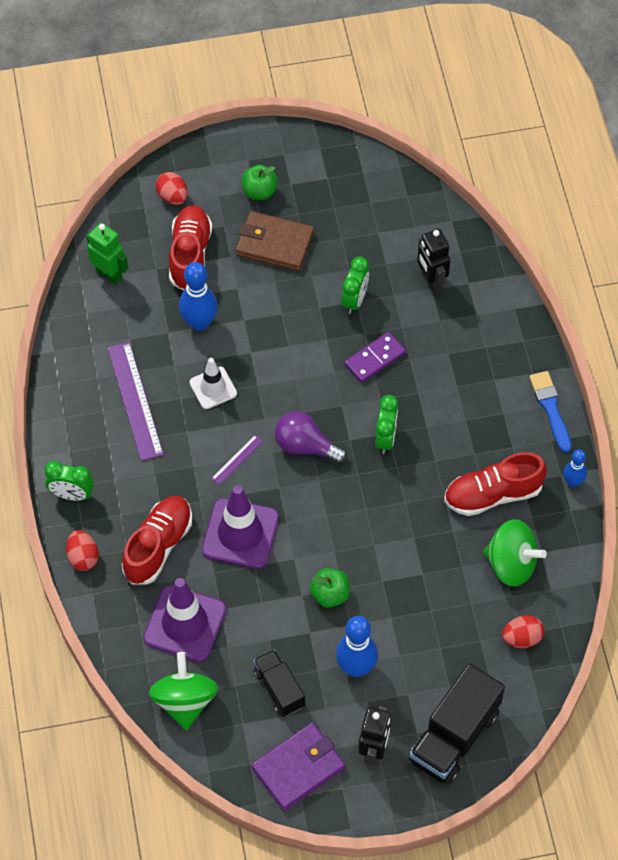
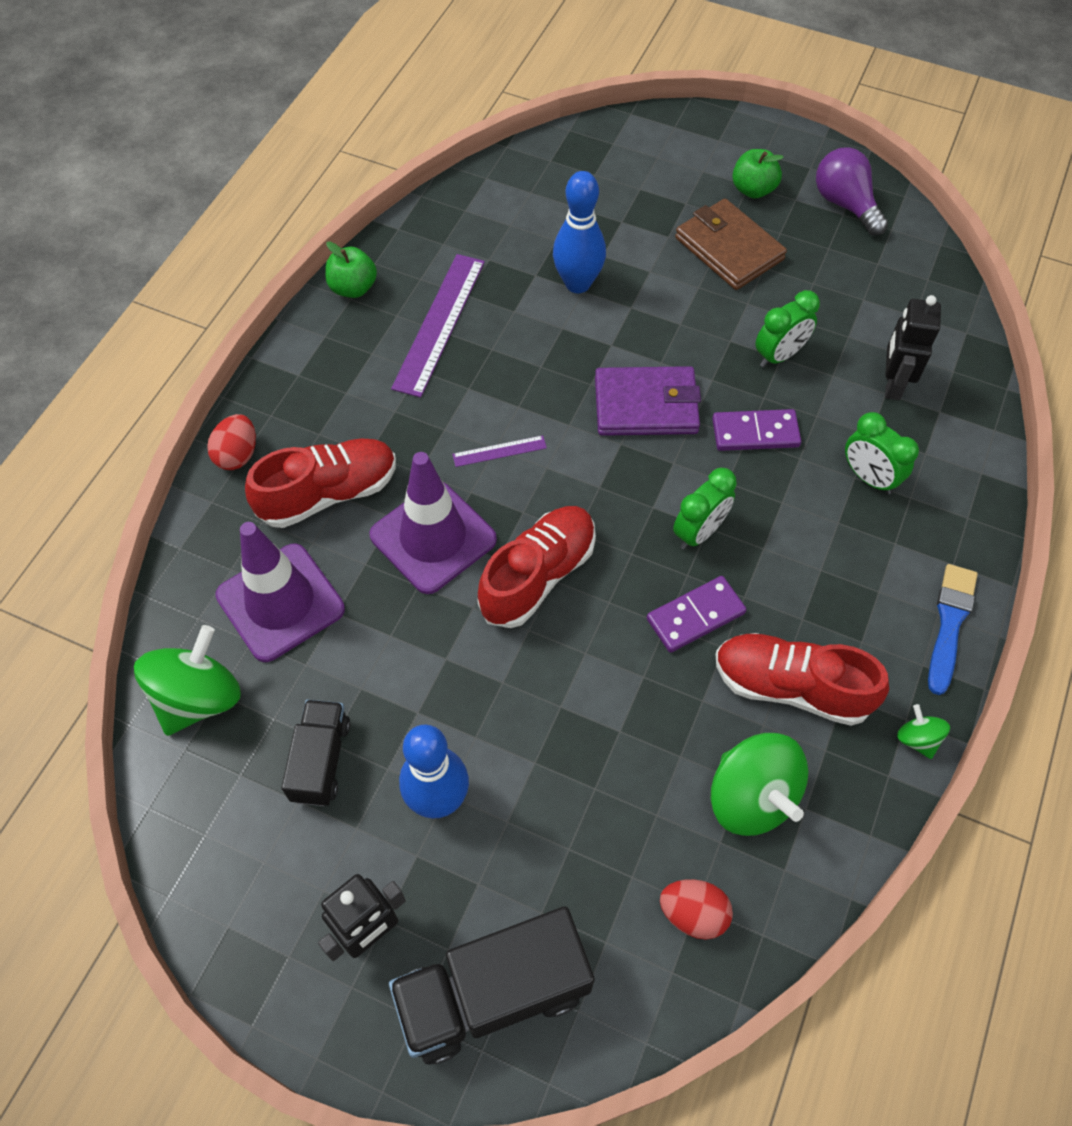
camera: 35 degrees right, 0 degrees up
(72, 495) = (286, 381): green clock -> green clock (868, 477)
(109, 274) = (520, 186): green robot -> none
(172, 197) = (651, 148): red egg -> none
(190, 255) = (624, 212): red shoe -> red shoe (538, 575)
(213, 388) = (536, 358): white traffic cone -> none
(298, 768) = (257, 885): purple wallet -> purple wallet (646, 405)
(305, 446) = (592, 484): purple light bulb -> purple light bulb (845, 204)
(330, 594) = (480, 681): green apple -> green apple (353, 288)
(417, 487) = (695, 616): none -> purple domino
(572, 482) = (917, 739): blue bowling pin -> green spinning top

